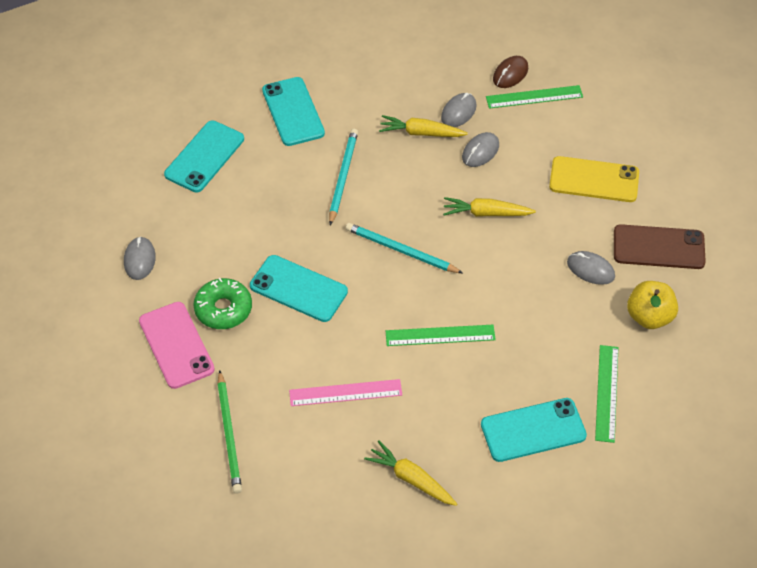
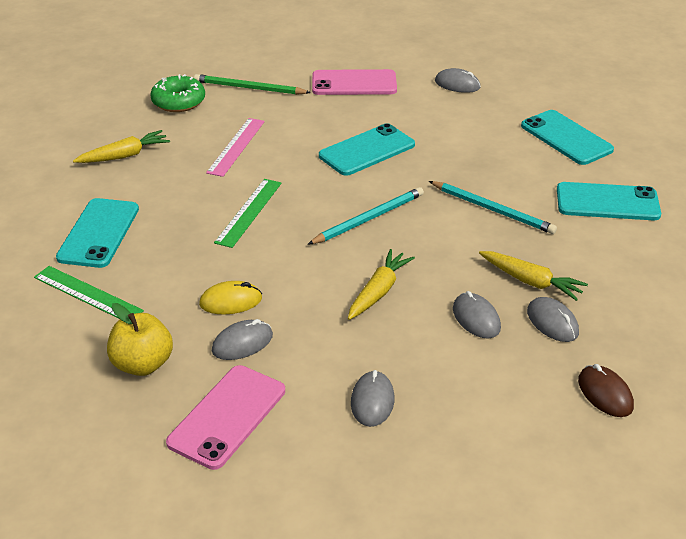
camera: 115 degrees right, 15 degrees down
(223, 309) = (373, 110): green donut -> green donut (178, 102)
(421, 133) = (530, 281): yellow carrot -> yellow carrot turned 90 degrees clockwise
(534, 97) = (550, 401): green ruler -> none
(554, 296) = (231, 301): none -> yellow mouse
(594, 180) = (372, 401): yellow phone -> grey mouse
(658, 247) = (227, 416): brown phone -> pink phone

